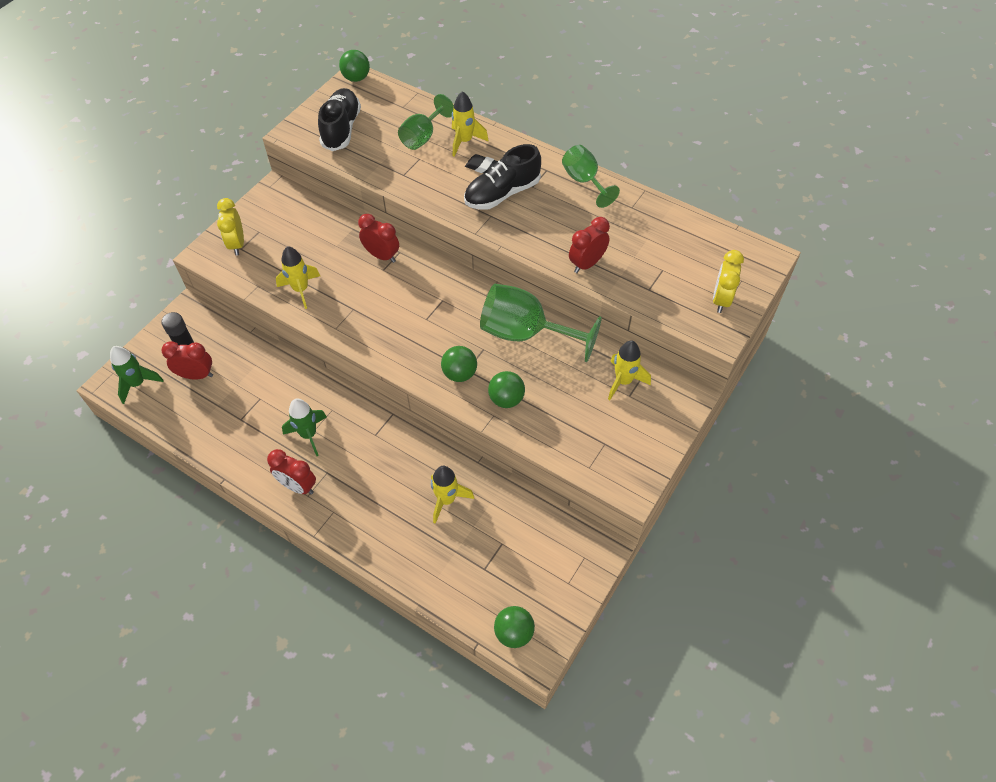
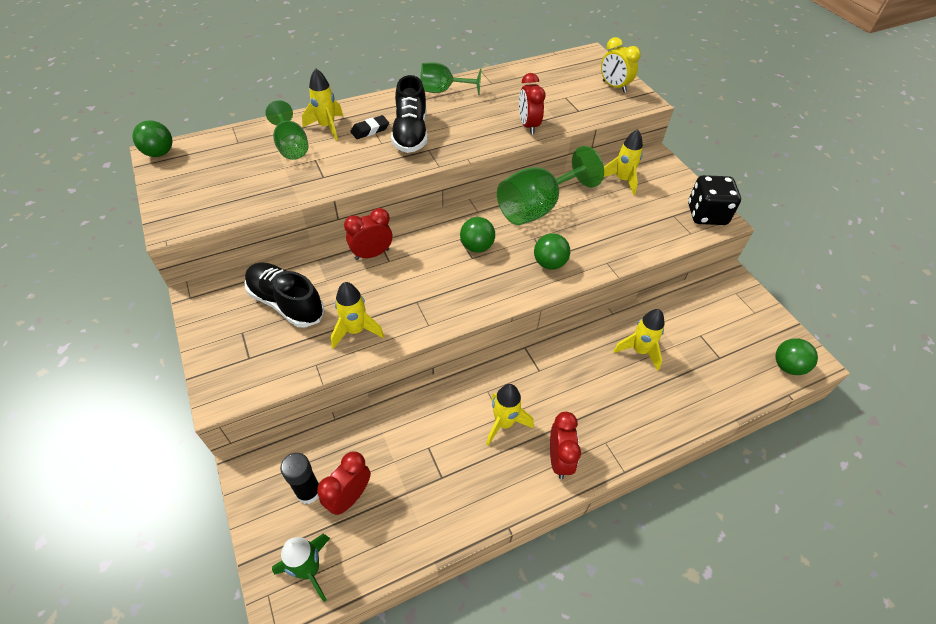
camera: 60 degrees left, 5 degrees down
(237, 244) = (239, 358): yellow clock -> none
(298, 486) = (559, 459): red clock -> red clock turned 60 degrees counterclockwise
(309, 435) = (504, 423): green rocket -> yellow rocket
(341, 129) = (214, 190): black shoe -> black shoe (286, 303)
(506, 399) = (596, 248): green ball -> green ball (477, 247)
(630, 472) = (706, 214): none -> black dice

